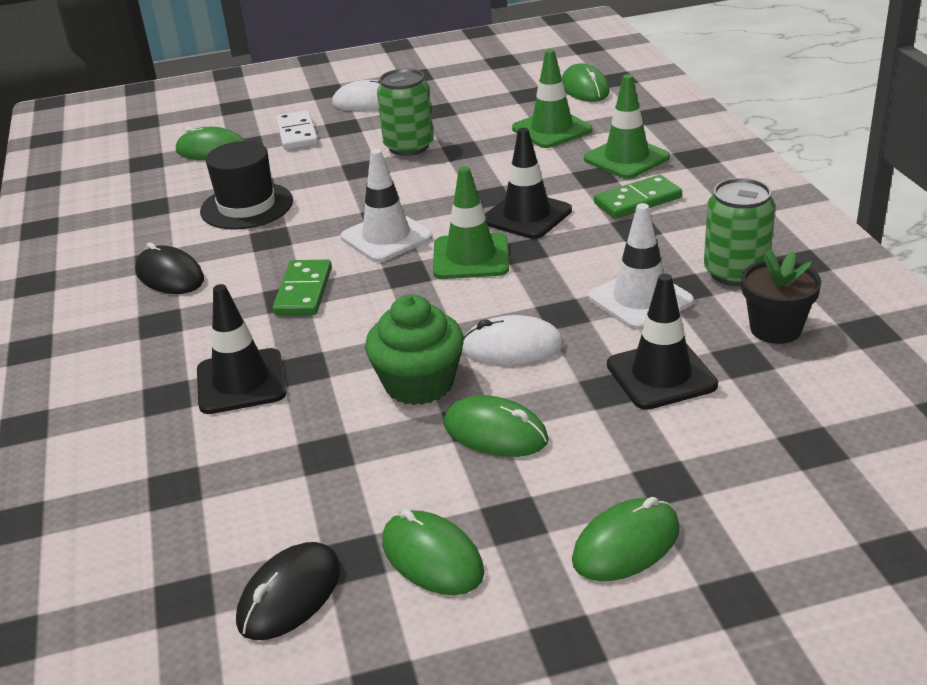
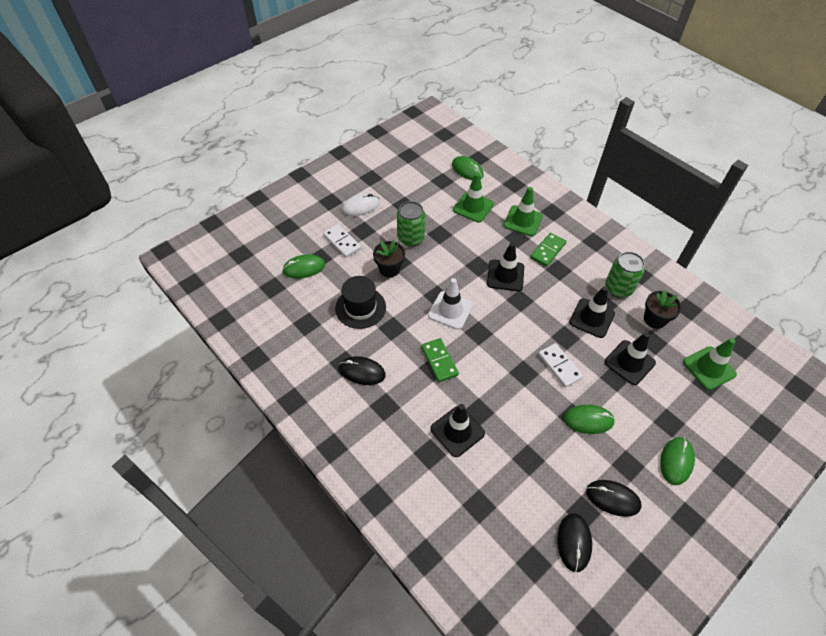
camera: 30 degrees left, 20 degrees up
(338, 173) = (389, 269): none -> black flower pot
(419, 383) = (537, 403): green cupcake -> none
(432, 557) = (612, 498): green mouse -> black mouse
(471, 257) = (500, 312): green traffic cone -> green traffic cone (709, 368)
(512, 347) = (559, 366): white mouse -> white domino
(640, 299) = (591, 318): white traffic cone -> black traffic cone

